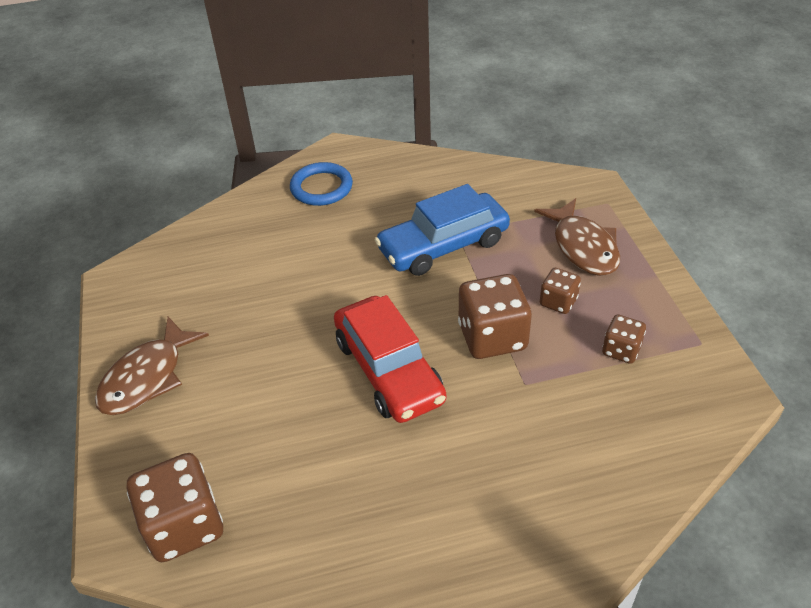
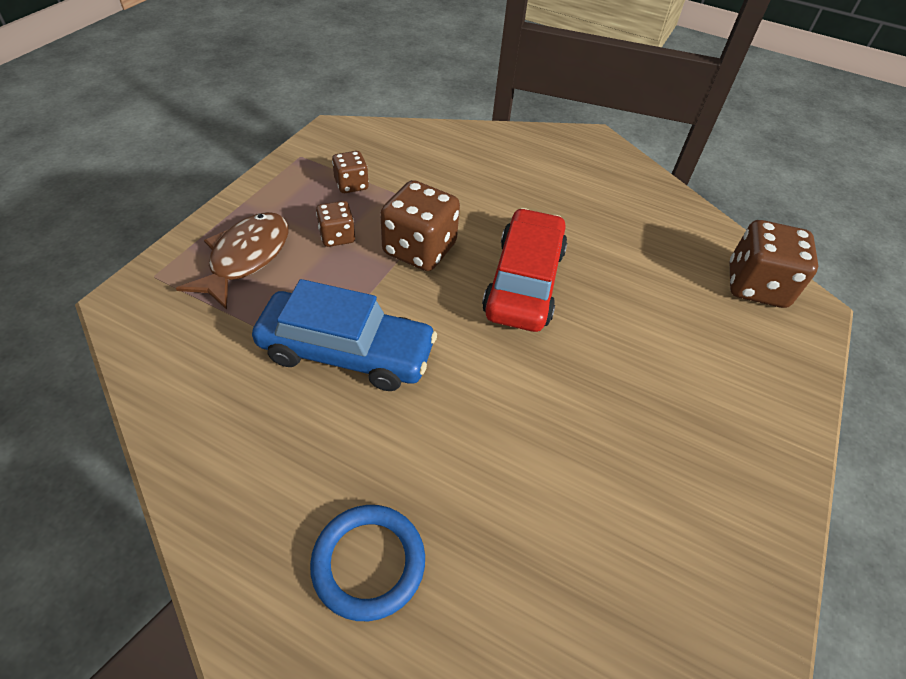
camera: 145 degrees left, 5 degrees up
(147, 377) = (752, 427): brown fish -> none

